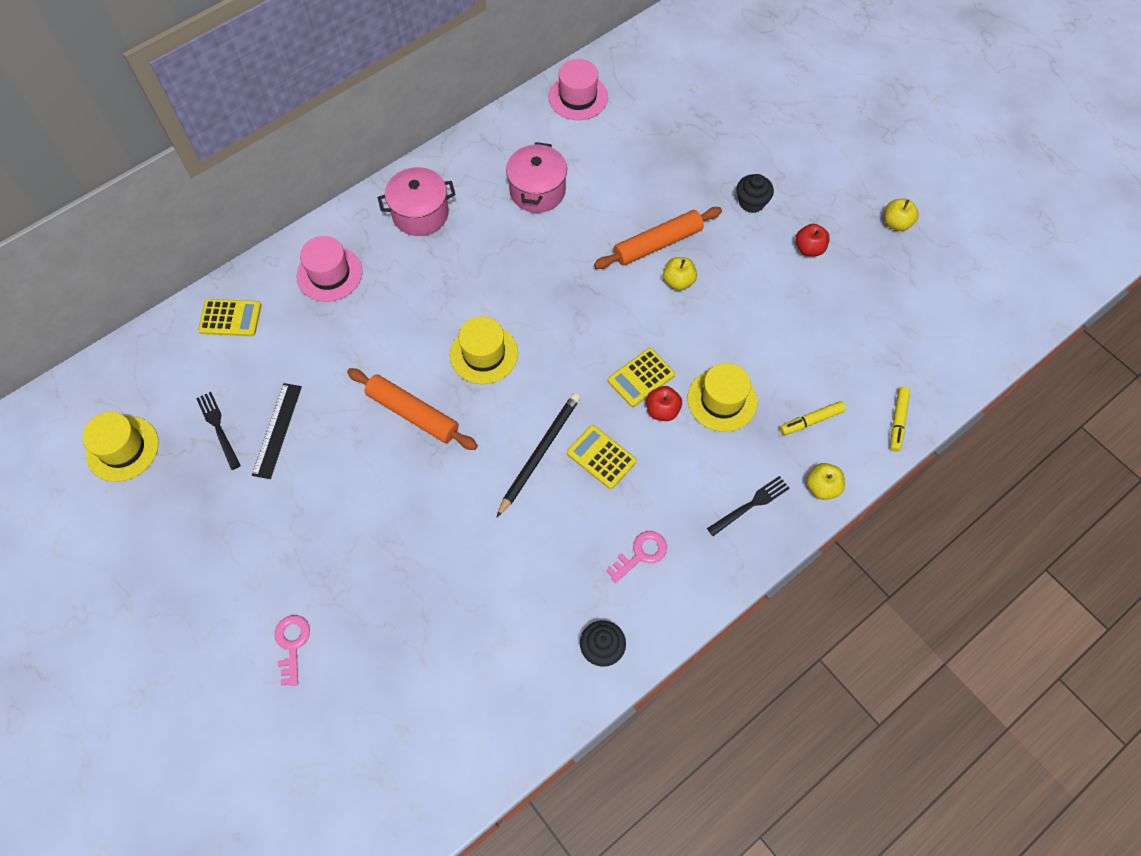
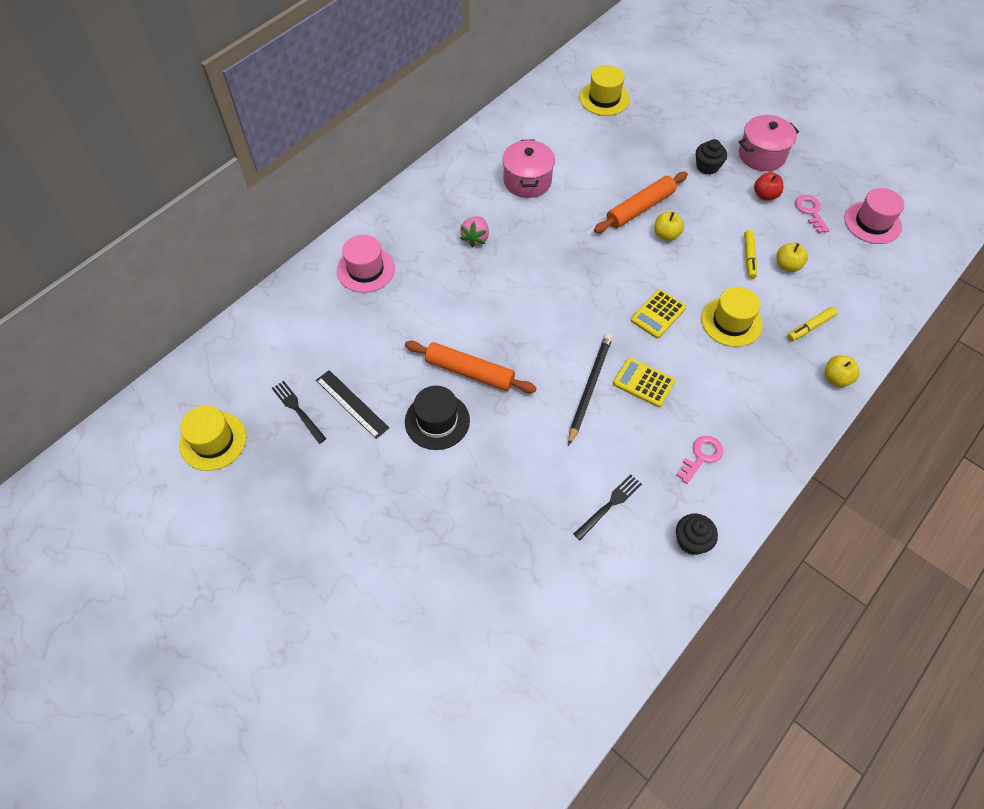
camera: 10 degrees left, 5 degrees down
(230, 318) = (286, 317): yellow calculator -> none
(277, 430) = (352, 404): black ruler -> black ruler turned 45 degrees counterclockwise
(292, 644) = (413, 585): pink key -> pink key (810, 211)
(363, 465) = (437, 421): none -> black hat
(420, 214) = (432, 211): pink pot -> pink pot (761, 155)
(460, 254) = (475, 238): none -> pink strawberry
(484, 354) = (518, 315): yellow hat -> yellow hat (604, 98)
(578, 97) = (540, 106): pink hat -> pink hat (872, 222)
(662, 410) = (684, 337): red apple -> none
(751, 505) = (782, 401): black fork -> black fork (609, 505)
(896, 223) = (828, 167): yellow apple -> yellow apple (787, 265)
(898, 421) = (880, 317): yellow marker -> yellow marker (749, 257)

